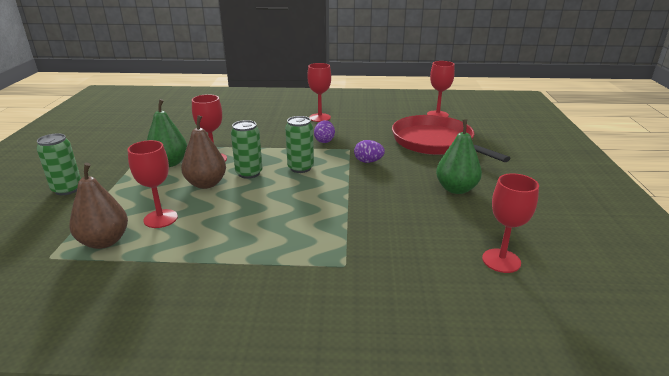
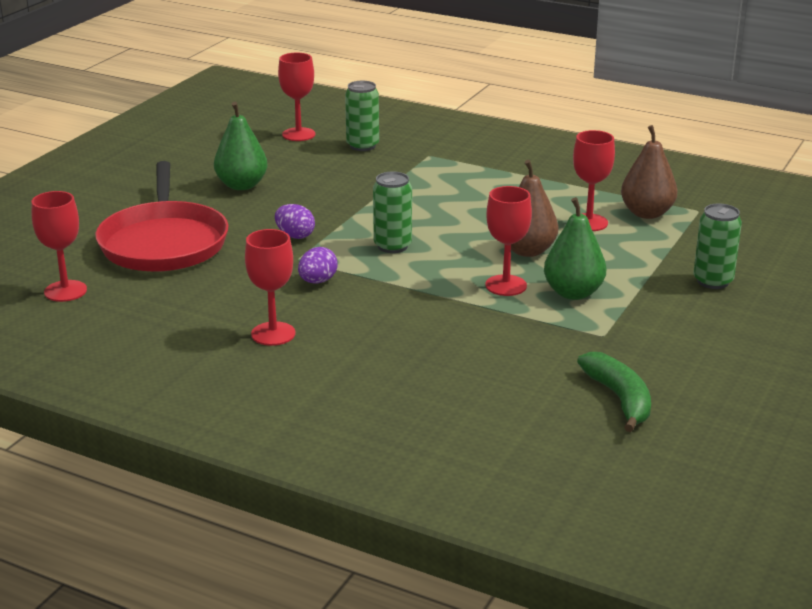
camera: 155 degrees left, 0 degrees up
(143, 124) = (619, 399): none -> green banana
(249, 173) = (465, 253): green can -> green can (362, 146)

